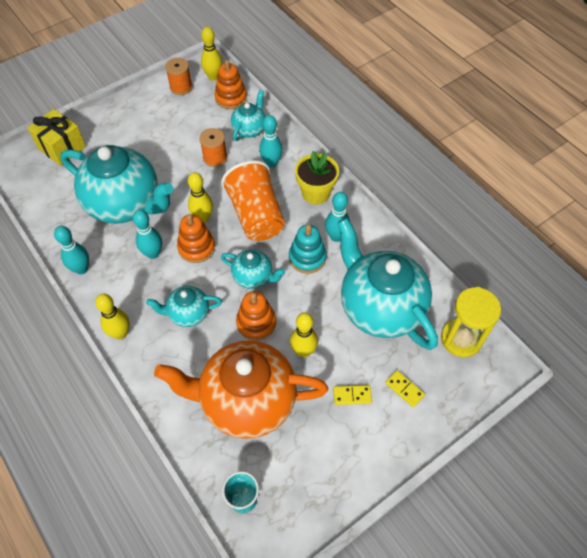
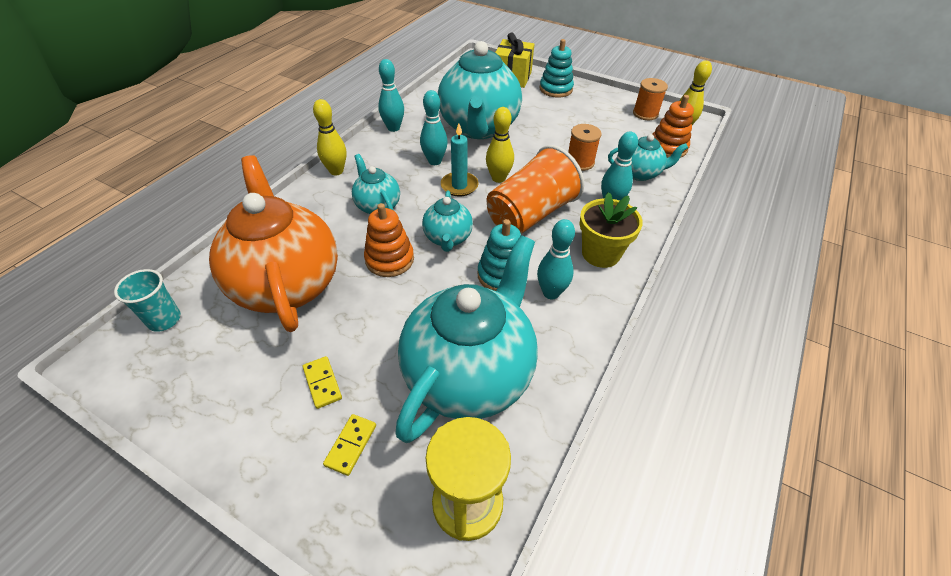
camera: 65 degrees right, 10 degrees down
(105, 126) = (556, 89): none -> turquoise stacking toy
(196, 247) = (459, 186): orange stacking toy -> turquoise candle
(303, 351) = (369, 313): yellow bowling pin -> none

